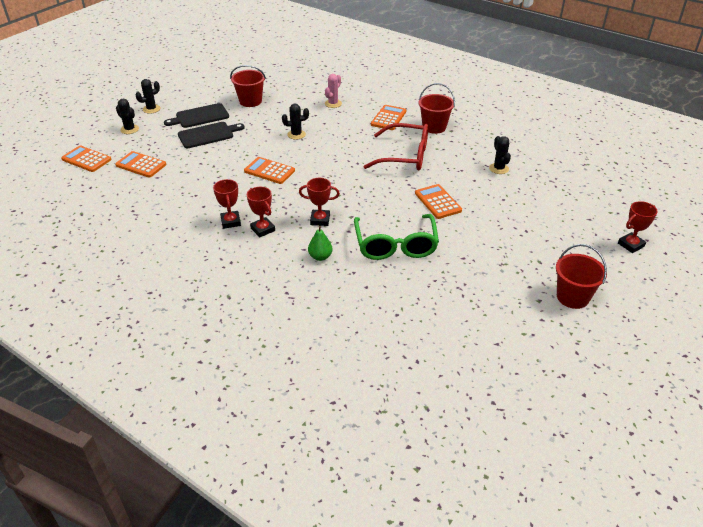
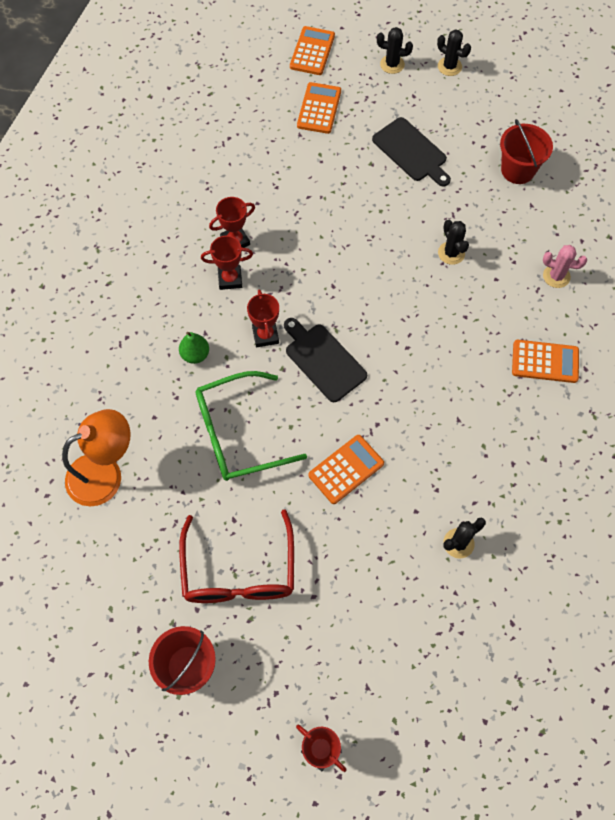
camera: 75 degrees right, 25 degrees up
(129, 129) = (392, 64): black cactus -> black cactus turned 75 degrees clockwise
(200, 116) = (453, 126): black cutting board -> black cutting board (323, 360)
(263, 229) = (230, 279): red trophy -> red trophy turned 45 degrees clockwise
(269, 171) = (352, 248): orange calculator -> none
(404, 156) = (446, 404): red glasses -> red glasses (239, 570)
(407, 321) = (105, 473): none -> orange lamp
(434, 127) = (544, 432): red bucket -> none

